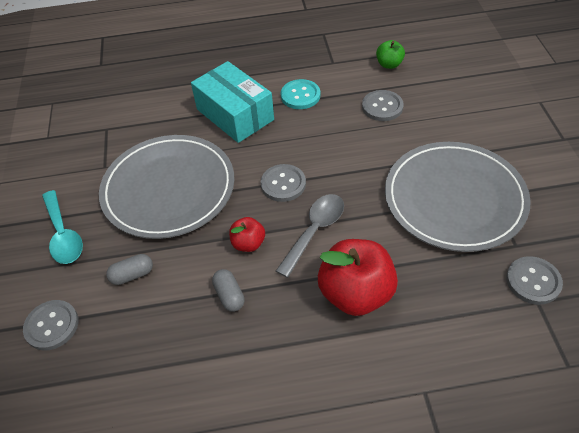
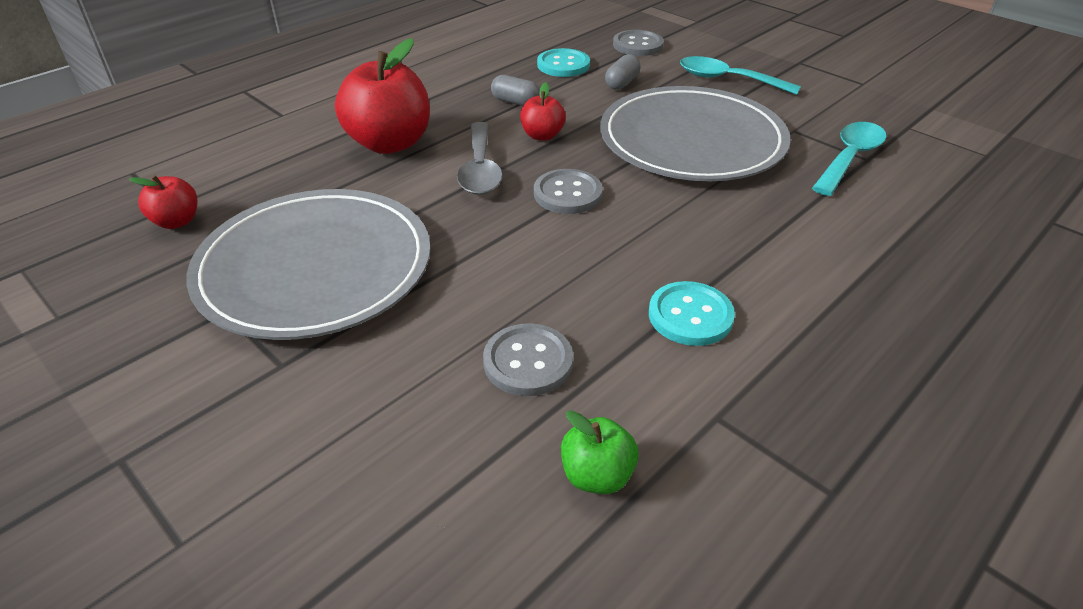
camera: 140 degrees right, 10 degrees down
(113, 133) = (849, 158): none -> turquoise spoon
(142, 330) = (563, 65): none -> turquoise button
(235, 114) = (745, 242): turquoise box -> none
(533, 281) = (177, 221): grey button -> red apple

